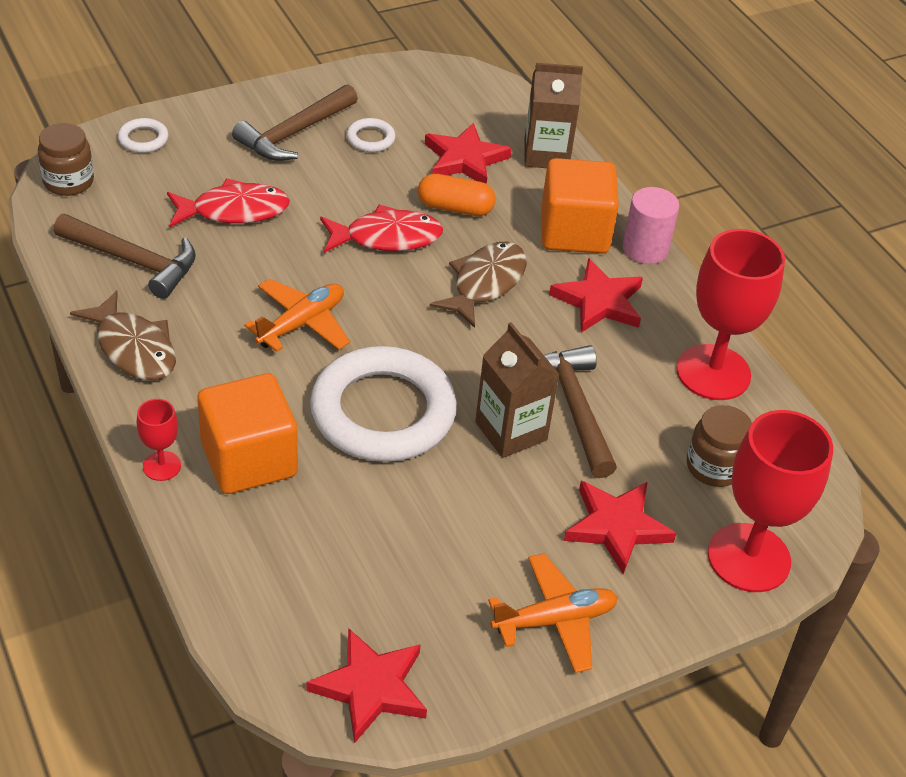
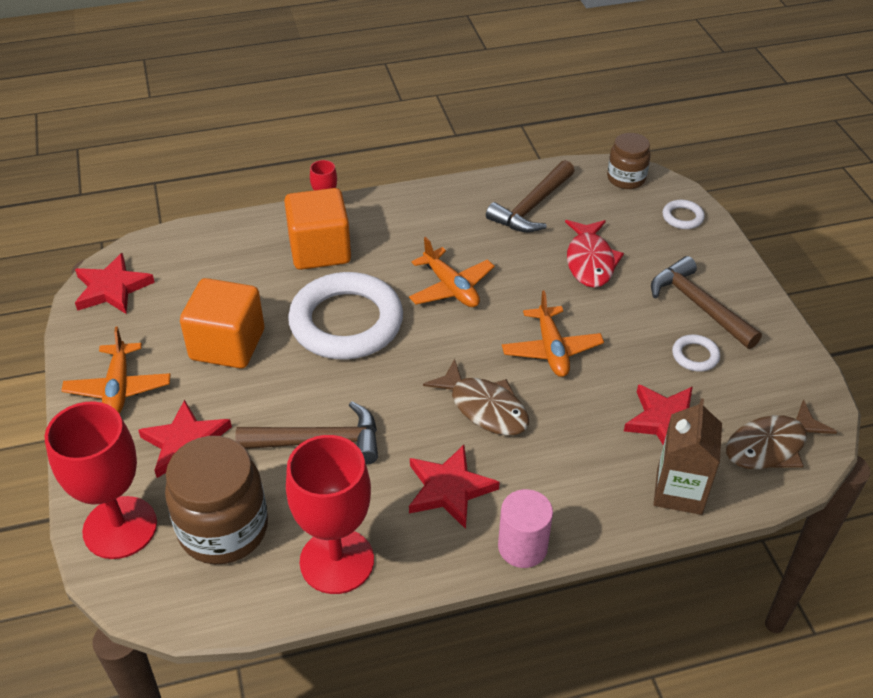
camera: 105 degrees right, 0 degrees up
(133, 348) = (439, 203): brown fish -> brown fish (771, 446)
(386, 237) = (551, 349): red fish -> orange plane
(455, 208) = (591, 402): orange capsule -> none
(511, 431) = (305, 395): brown carton -> none
(574, 232) = (552, 490): orange cube -> orange cube (227, 345)
(714, 467) = (223, 529): brown jar -> brown jar, size x1.70

